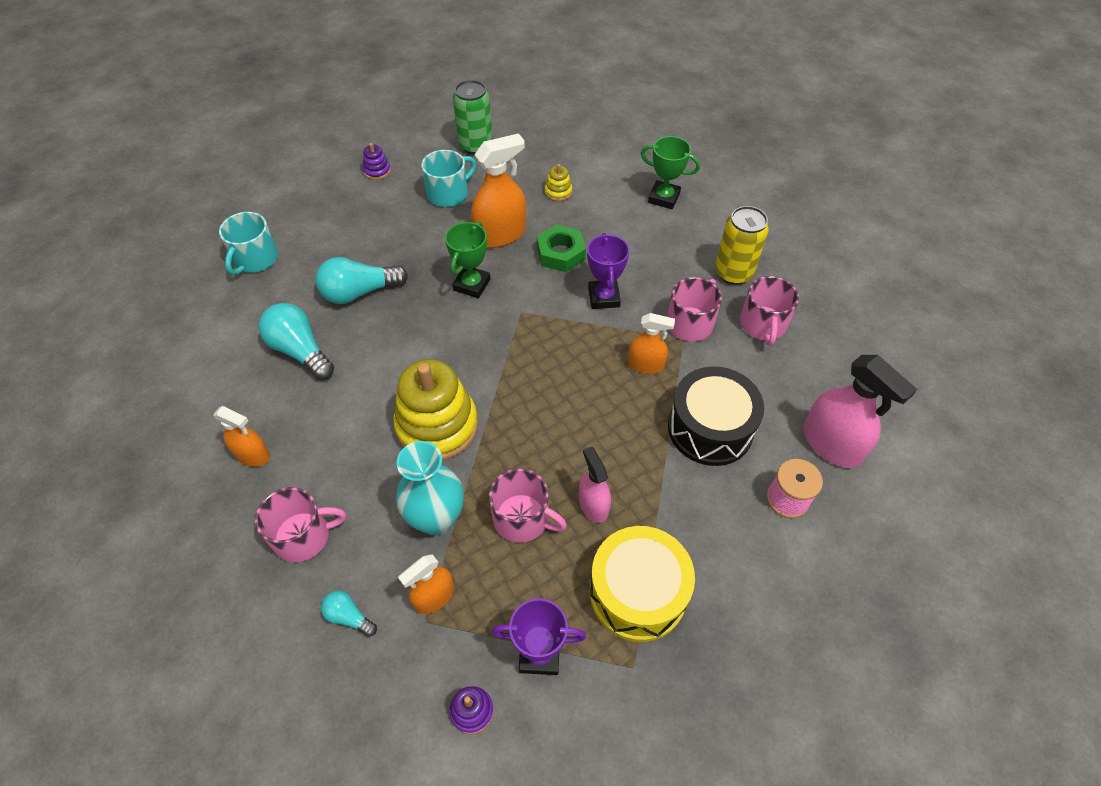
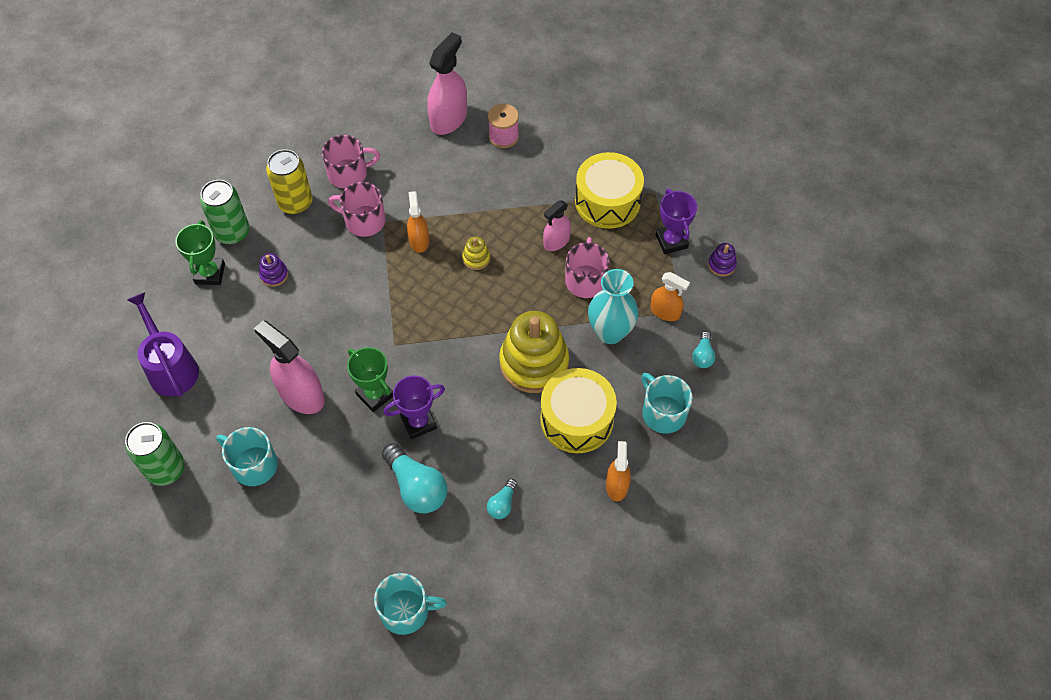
camera: 110 degrees left, 5 degrees up
(300, 351) = (502, 504): turquoise light bulb -> turquoise light bulb, size x0.52
(303, 536) = (663, 413): pink mug -> turquoise mug
(348, 444) = (576, 419): none -> yellow drum
(377, 171) = (235, 554): purple stacking toy -> purple stacking toy (274, 275)
(472, 285) = (375, 395): green trophy -> green trophy turned 45 degrees clockwise
(500, 234) = (301, 394): orange spray bottle -> pink spray bottle
(558, 192) = (224, 364): yellow stacking toy -> yellow stacking toy (476, 258)
(561, 253) = (311, 336): green nut -> none
(571, 160) = (171, 367): none -> purple watering can
(603, 297) = (356, 288): purple trophy -> purple trophy (418, 423)
(709, 220) = (232, 232): none -> green can
(710, 428) = (463, 188): black drum -> none

